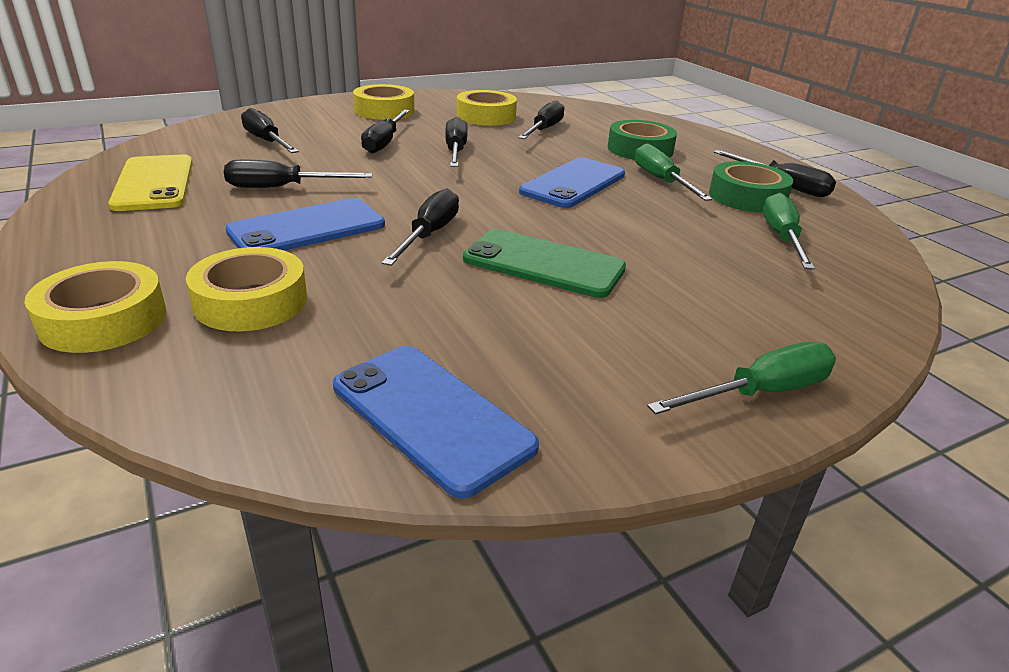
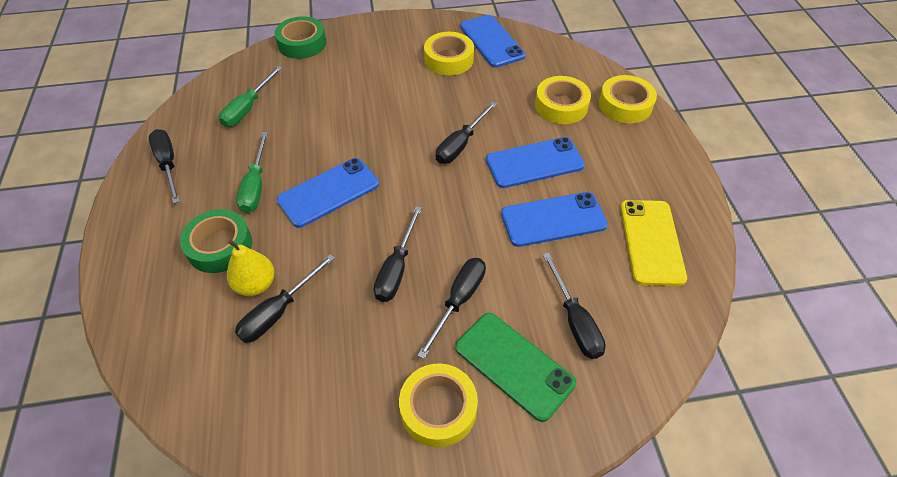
camera: 160 degrees left, 20 degrees up
(282, 188) = (553, 219): black screwdriver -> blue phone
(486, 116) = (320, 367): yellow tape -> yellow tape (449, 59)
(544, 264) = (406, 109): green phone -> green phone (514, 365)
(579, 137) = (256, 284): none -> yellow pear
(747, 197) = (215, 154): green tape -> green tape (302, 43)
(760, 393) = (368, 30): green screwdriver -> none

